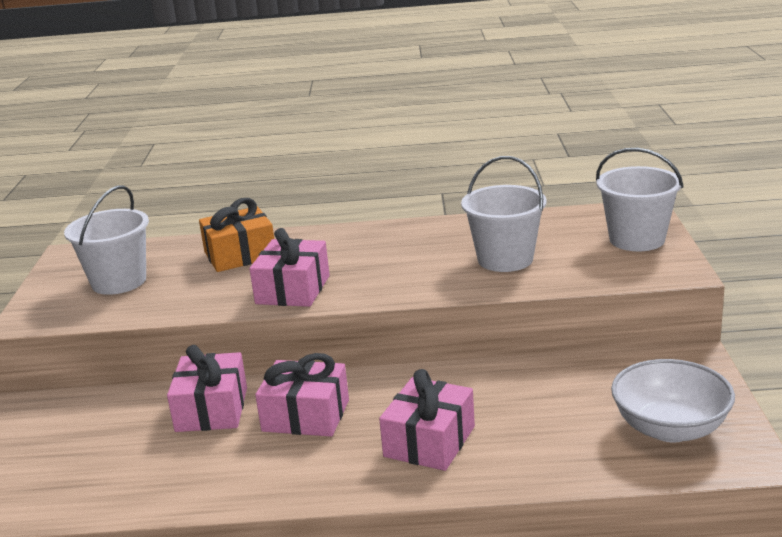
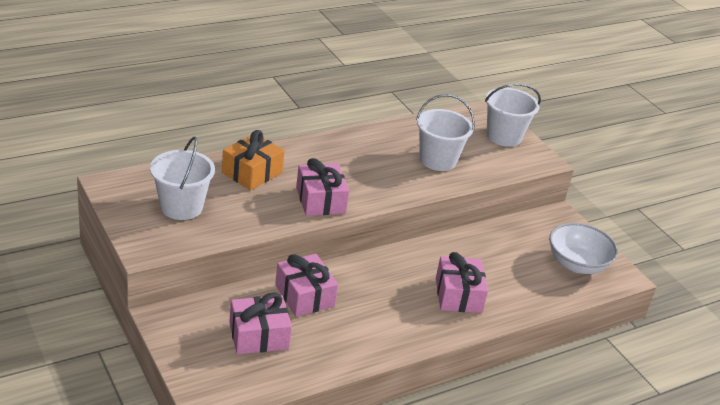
camera: 35 degrees left, 10 degrees up
(306, 415) = (370, 290): pink gift -> pink gift (259, 336)

